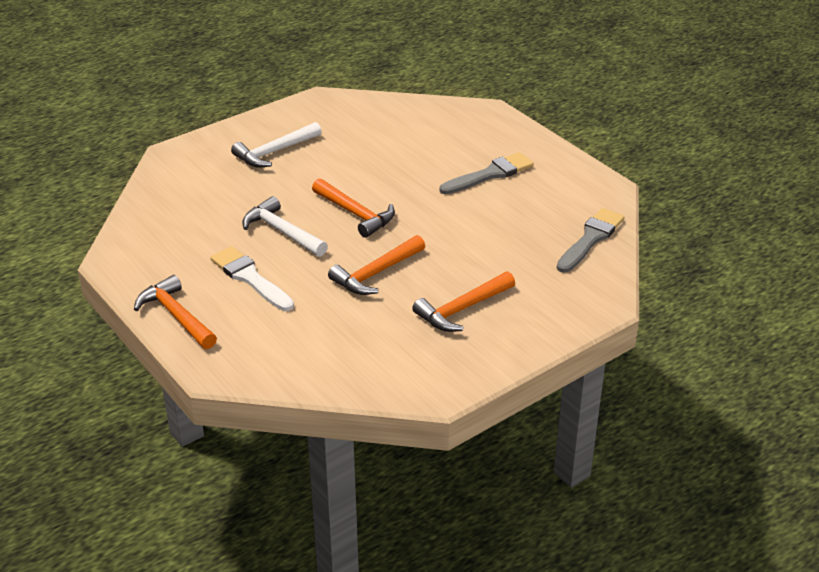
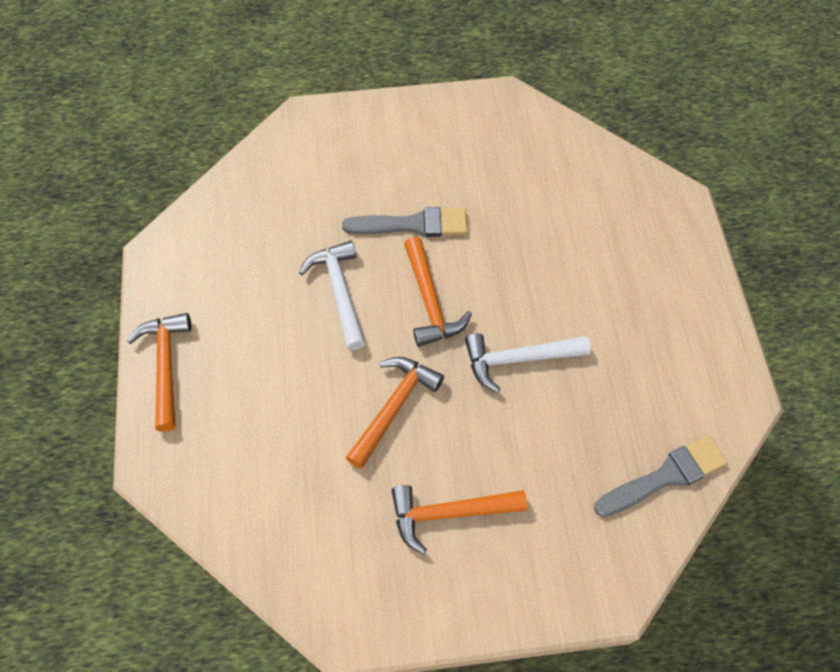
camera: 30 degrees right, 25 degrees up
(250, 278) = (266, 347): white brush -> none
(274, 152) = (406, 163): white hammer -> white hammer (518, 359)
(376, 273) = (394, 407): orange hammer -> orange hammer turned 135 degrees clockwise
(490, 174) = (615, 309): grey brush -> grey brush (412, 224)

